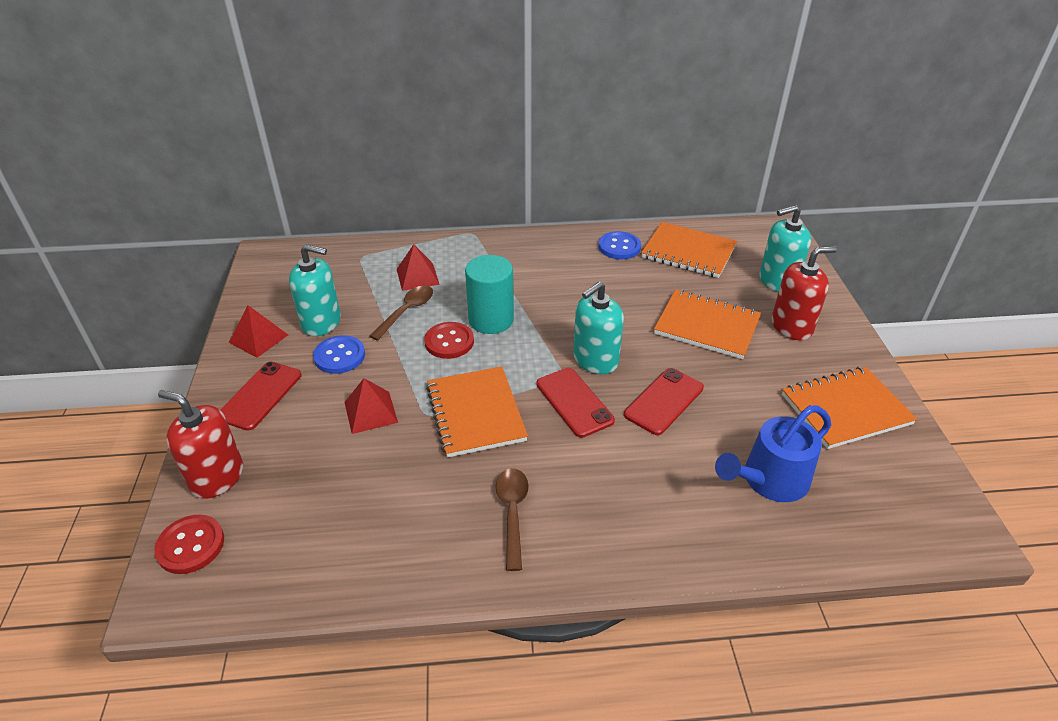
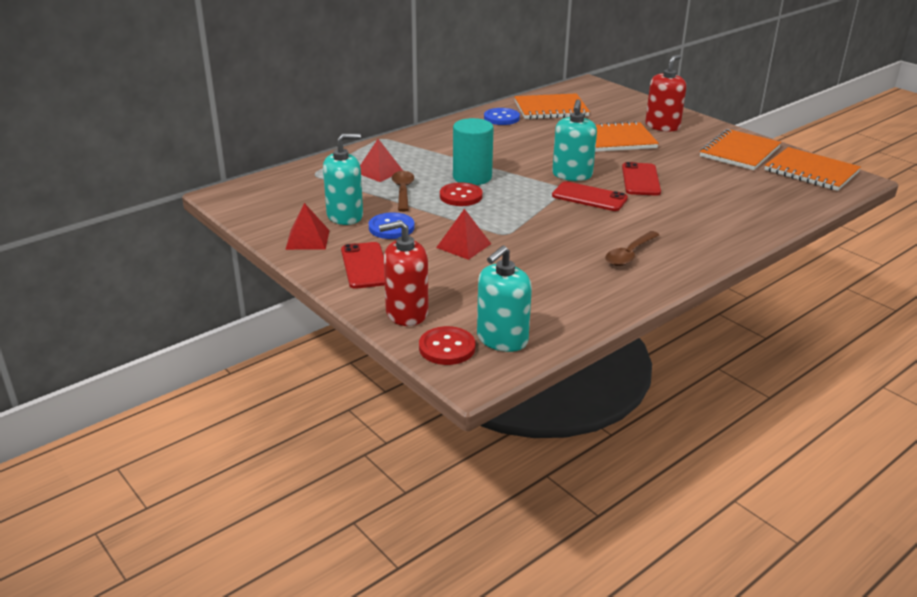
camera: 35 degrees left, 10 degrees down
(475, 413) = (536, 222): orange notebook -> orange notebook (811, 171)
(512, 513) = (629, 254): brown spoon -> brown spoon turned 105 degrees counterclockwise
(769, 481) = (743, 192): blue watering can -> none
(777, 281) = (625, 108): turquoise soap dispenser -> turquoise soap dispenser (502, 339)

